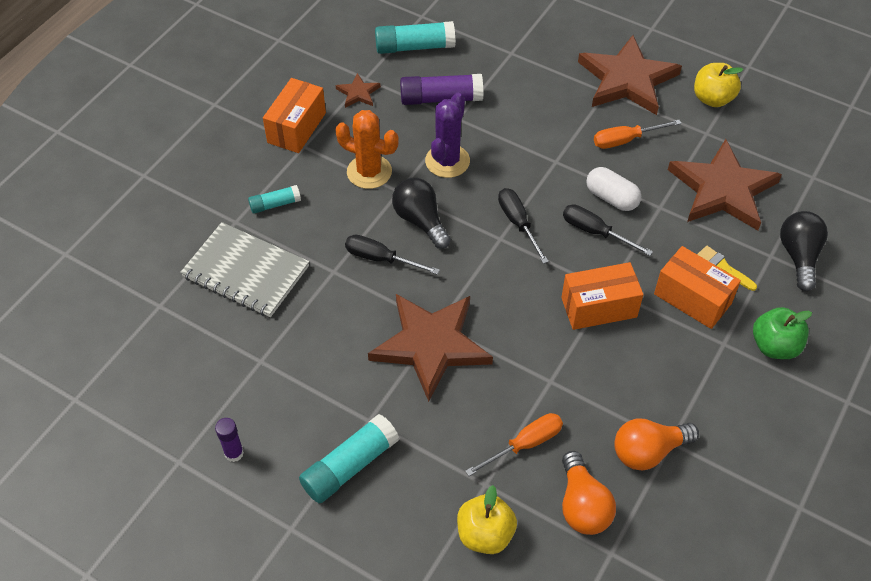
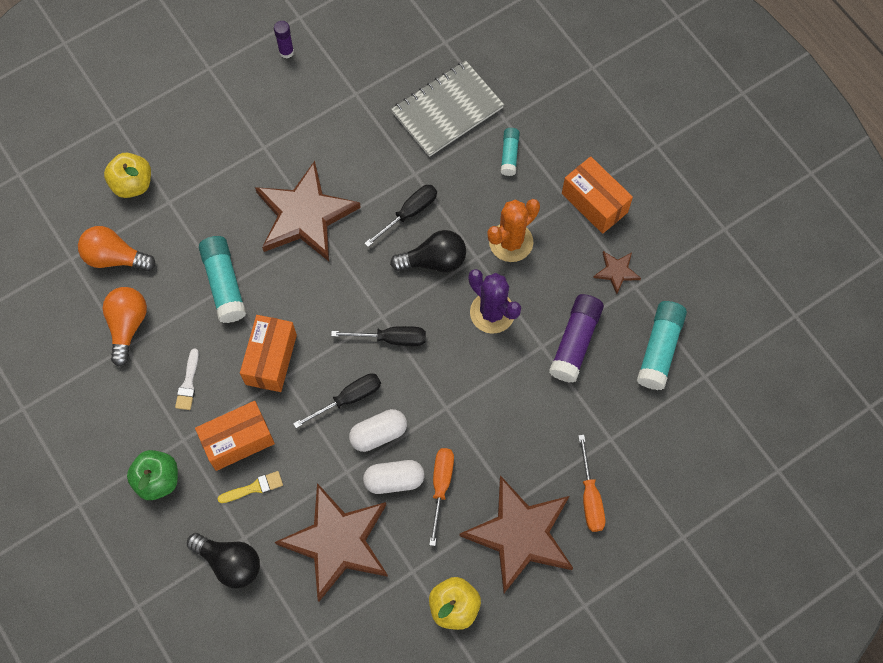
camera: 115 degrees right, 15 degrees up
(350, 466) = (234, 120): turquoise glue stick -> turquoise glue stick (224, 284)
(525, 444) = (183, 242): orange screwdriver -> orange screwdriver (590, 497)
(643, 172) = (394, 480): none -> white capsule
(668, 365) = (188, 383): none -> white brush

